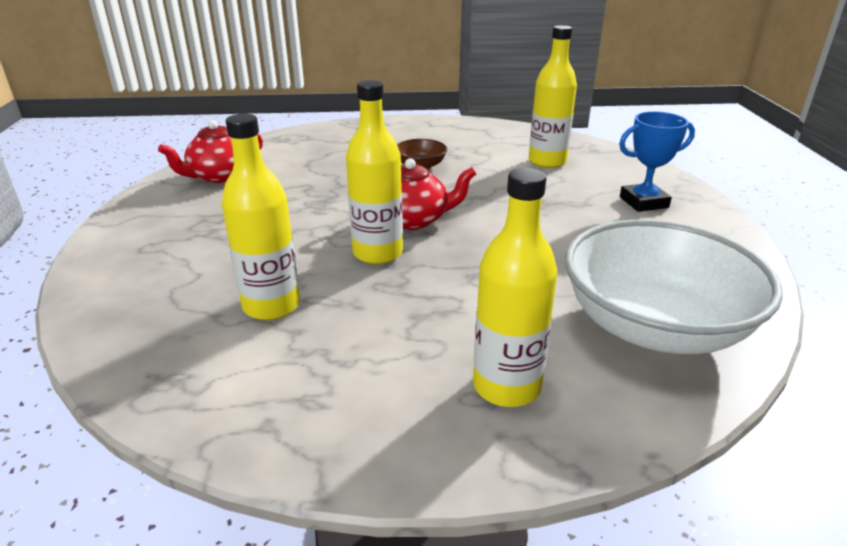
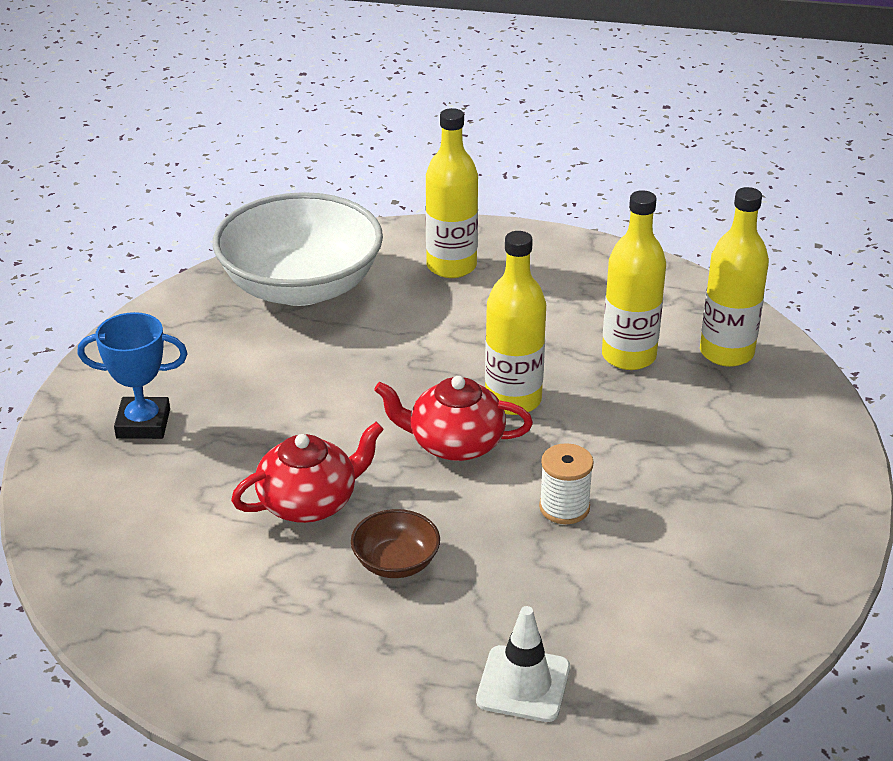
camera: 165 degrees left, 5 degrees up
(220, 176) = (727, 594): red teapot -> red teapot (309, 502)
(323, 198) = (564, 507): none -> white spool
(335, 140) = (523, 684): none -> white traffic cone
(547, 161) = (187, 537): yellow bottle -> yellow bottle (726, 353)

